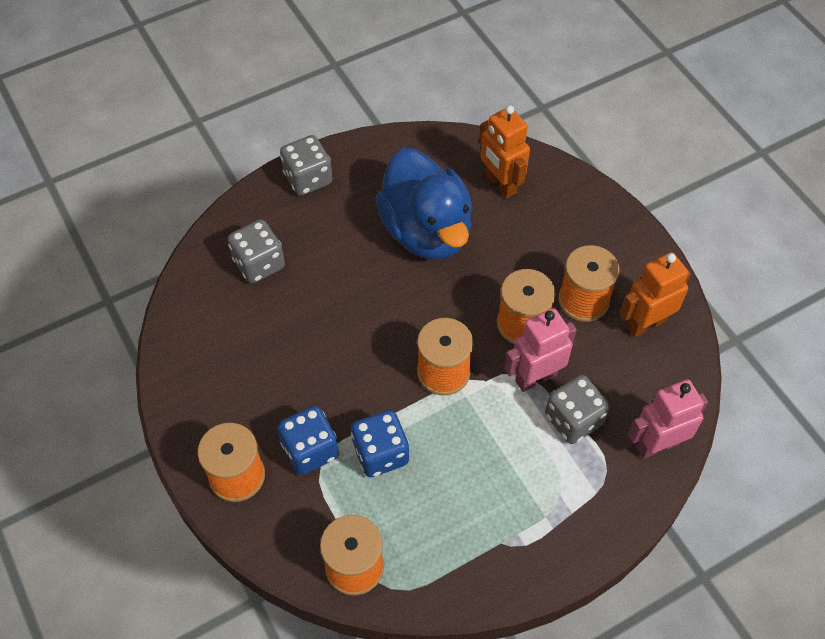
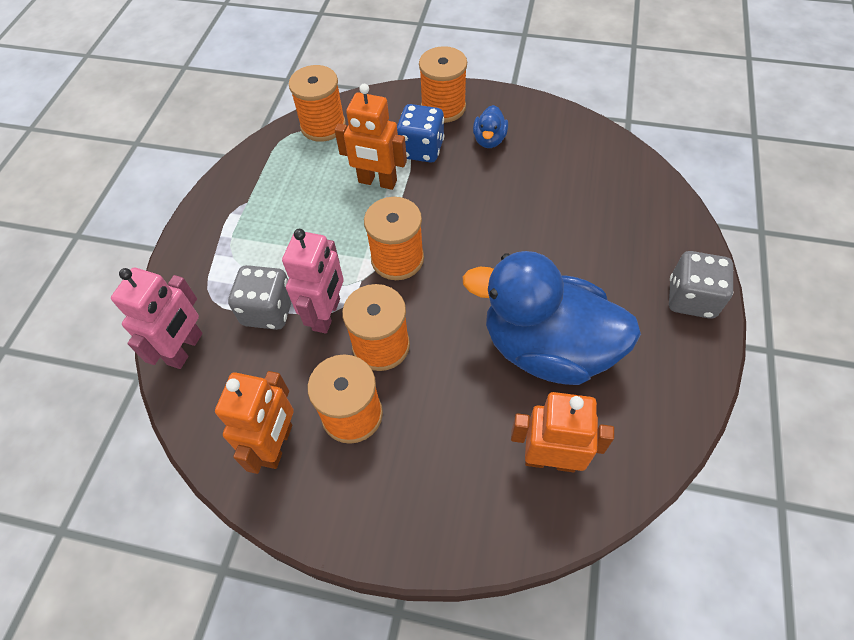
camera: 135 degrees right, 0 degrees up
(251, 403) = (489, 140): none -> blue duck
(259, 264) = (615, 210): grey dice -> none
(380, 453) = (377, 182): blue dice -> orange robot

